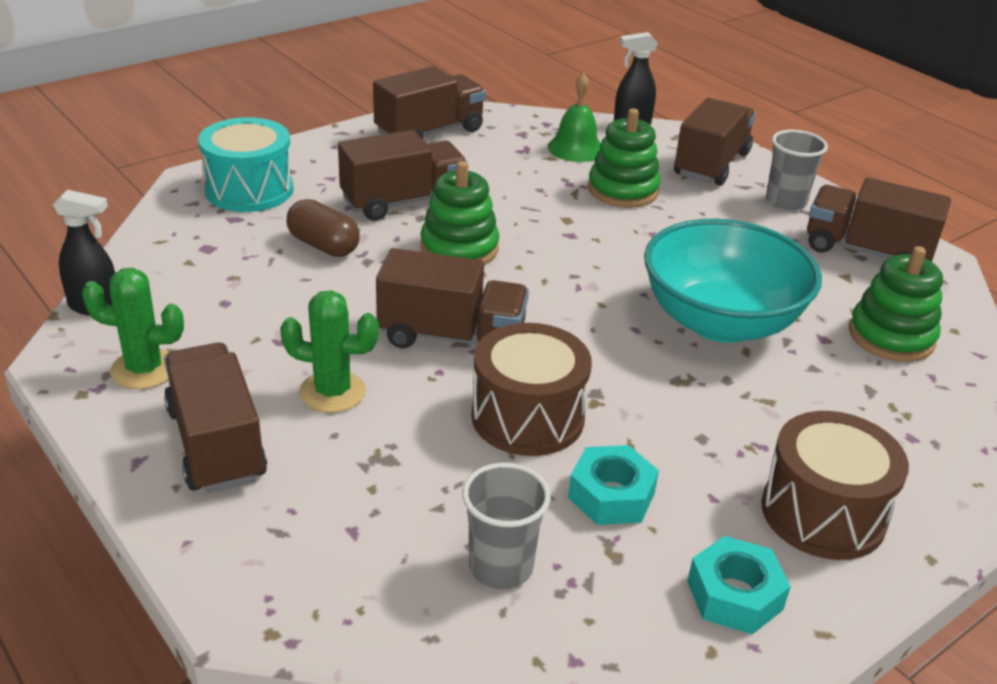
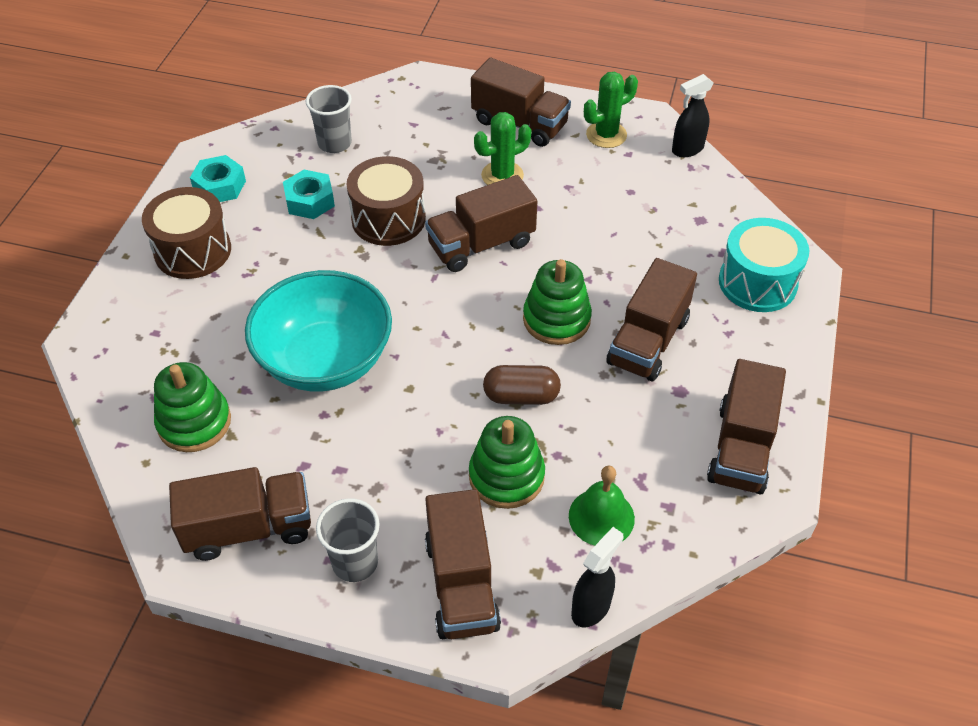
camera: 145 degrees right, 15 degrees up
(323, 246) = (640, 265): brown capsule -> brown capsule (521, 396)

